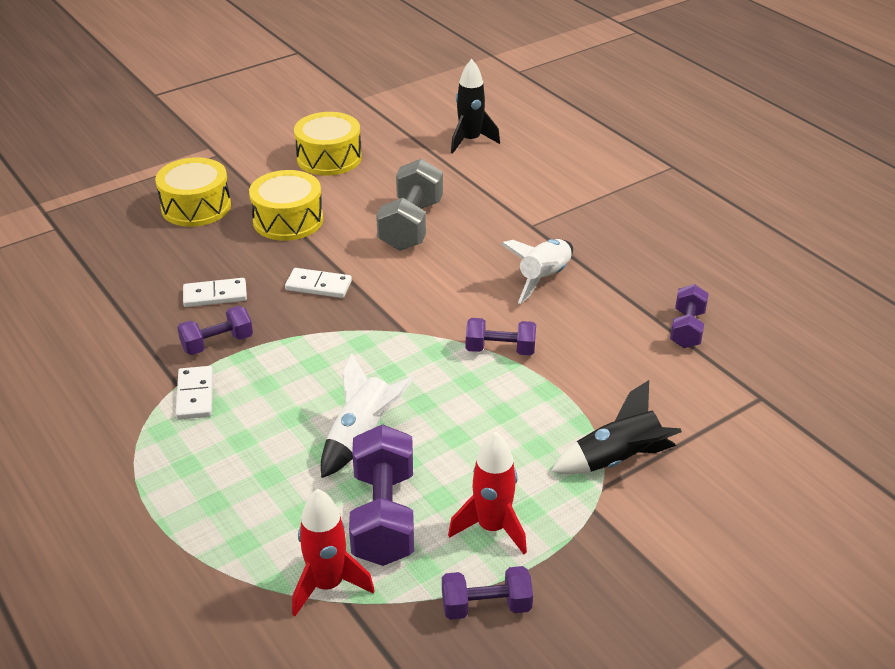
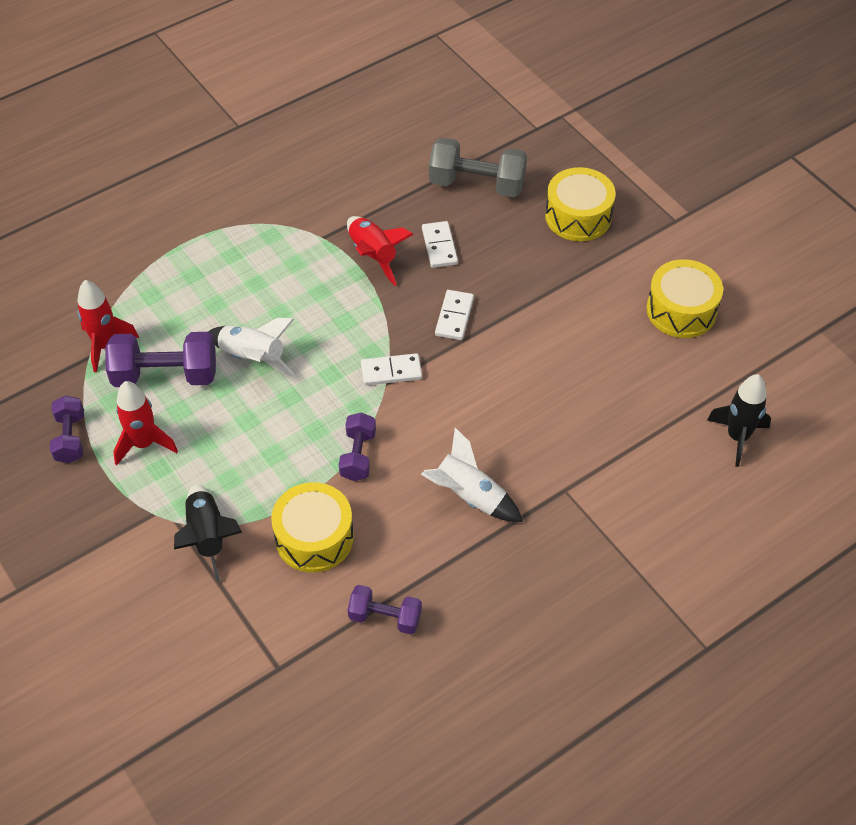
camera: 90 degrees right, 15 degrees up
(195, 395) = (309, 249): white domino -> white domino (391, 371)
(217, 343) = (373, 255): purple dumbbell -> red rocket
(288, 220) = (560, 286): yellow drum -> yellow drum (314, 537)
(411, 225) = (558, 384): grey dumbbell -> grey dumbbell (477, 184)

